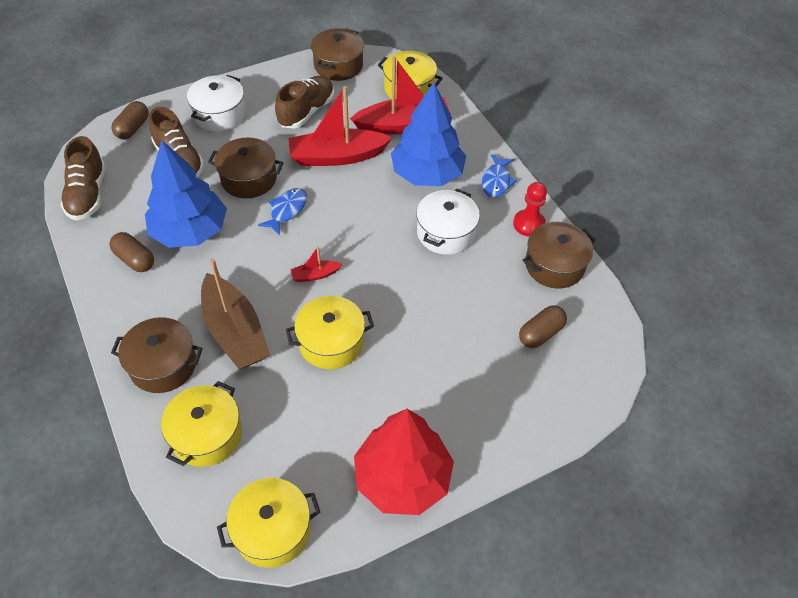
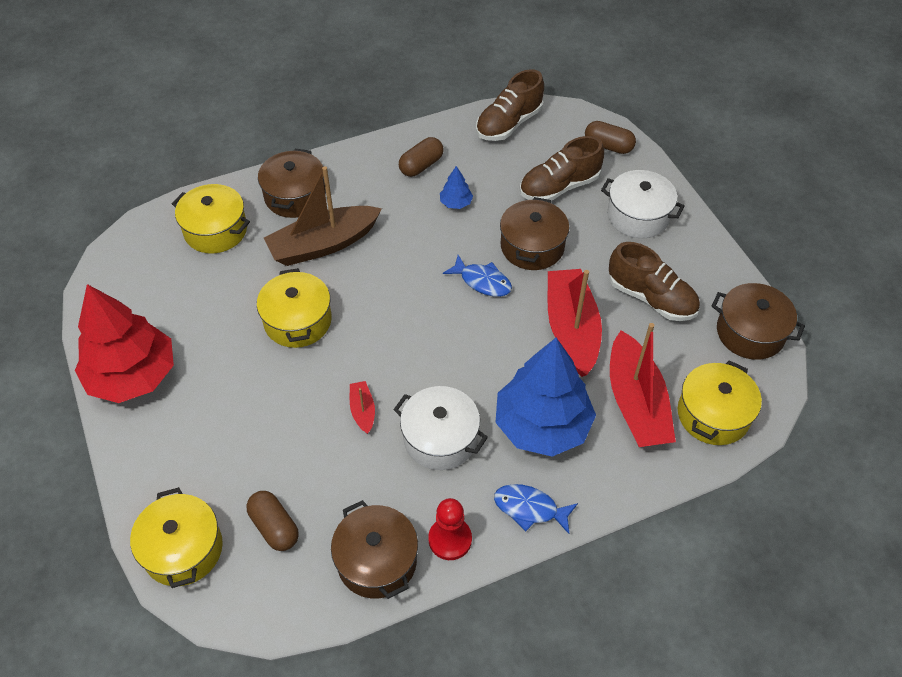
camera: 95 degrees right, 0 degrees up
(88, 194) = (509, 124): brown shoe -> brown shoe turned 45 degrees counterclockwise
(190, 231) = (456, 203): blue tree -> blue tree, size x0.40
(272, 530) = (113, 278): yellow pot -> yellow pot (183, 549)
(315, 275) = (387, 307): red boat -> red boat (362, 410)

